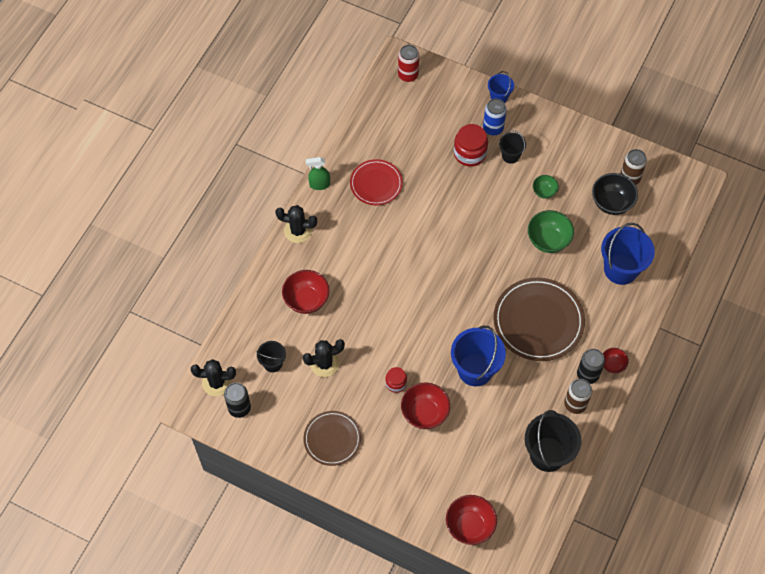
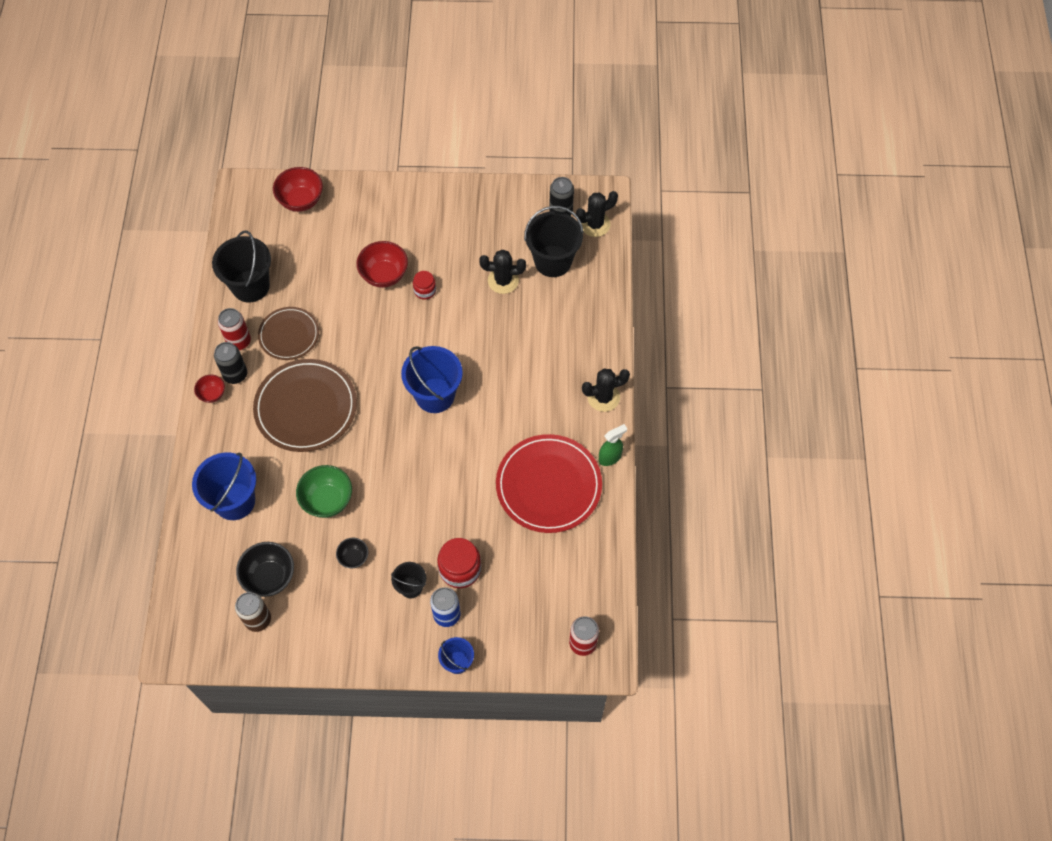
camera: 155 degrees right, 0 degrees up
(273, 363) = (553, 261): black bucket -> black bucket, size x1.85
(306, 300) = (554, 331): red bowl -> none
(324, 363) = (503, 281): black cactus -> black cactus turned 45 degrees clockwise
(332, 439) = (460, 220): brown plate -> brown plate (289, 335)
(376, 184) = (548, 485): red plate -> red plate, size x1.65
(475, 370) = (352, 334): blue bucket -> blue bucket (435, 395)
(544, 192) = (354, 557): green bowl -> black bowl
(575, 404) = (239, 341): brown can -> red can

